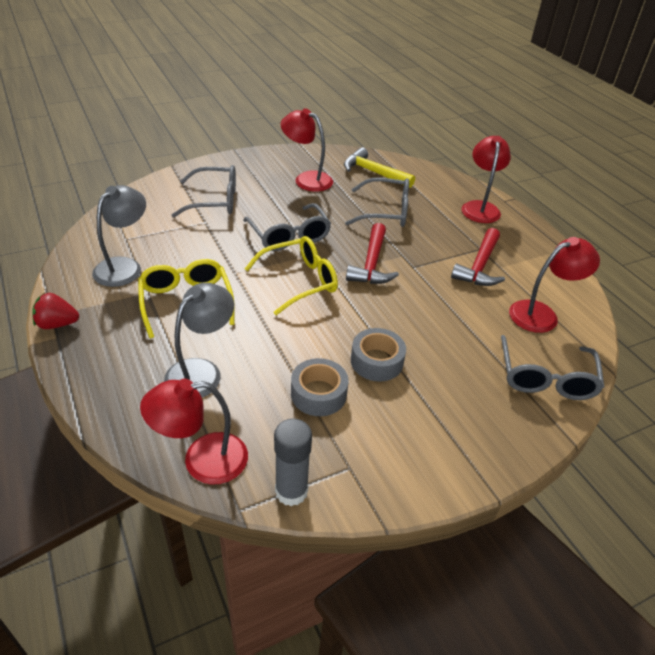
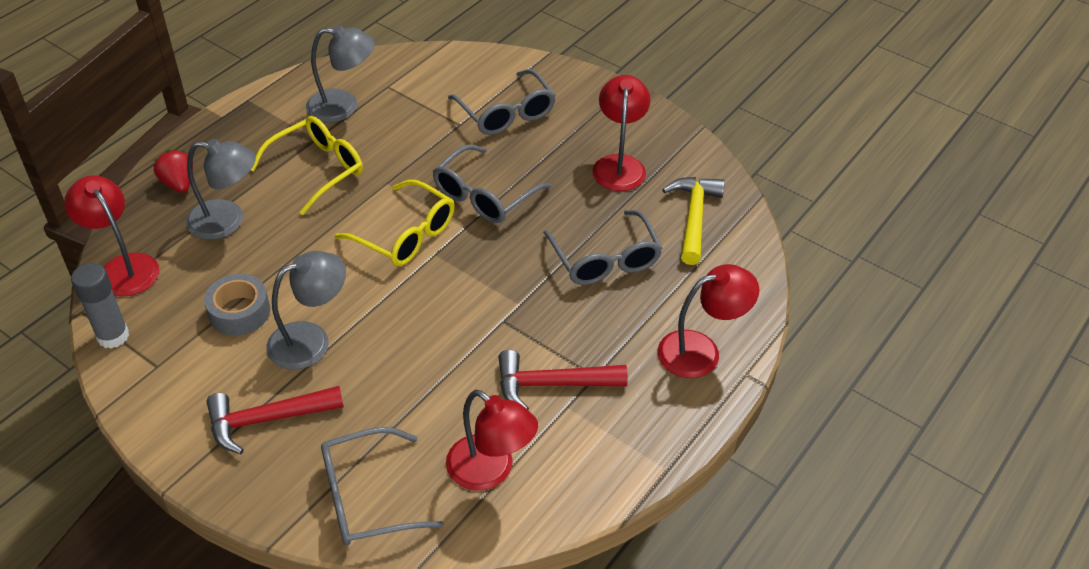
camera: 65 degrees right, 5 degrees up
(57, 324) = (237, 108): red strawberry -> red strawberry (179, 183)
(372, 264) = (481, 282): red hammer -> red hammer (266, 420)
(376, 361) = (311, 340): grey tape -> grey lamp

